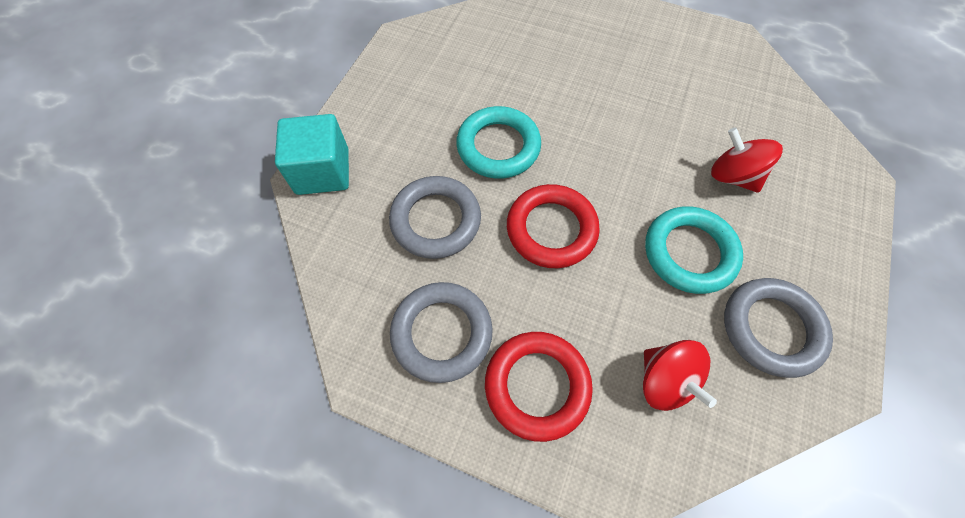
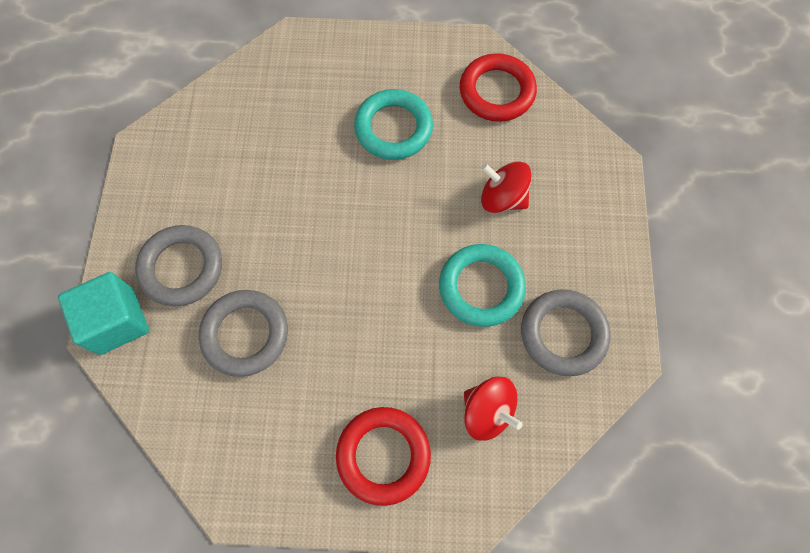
camera: 20 degrees left, 5 degrees up
(442, 333) = (287, 439): grey ring -> grey ring (182, 268)
(498, 147) = (280, 238): turquoise ring -> turquoise ring (393, 128)
(551, 229) = (355, 306): red ring -> red ring (497, 91)

